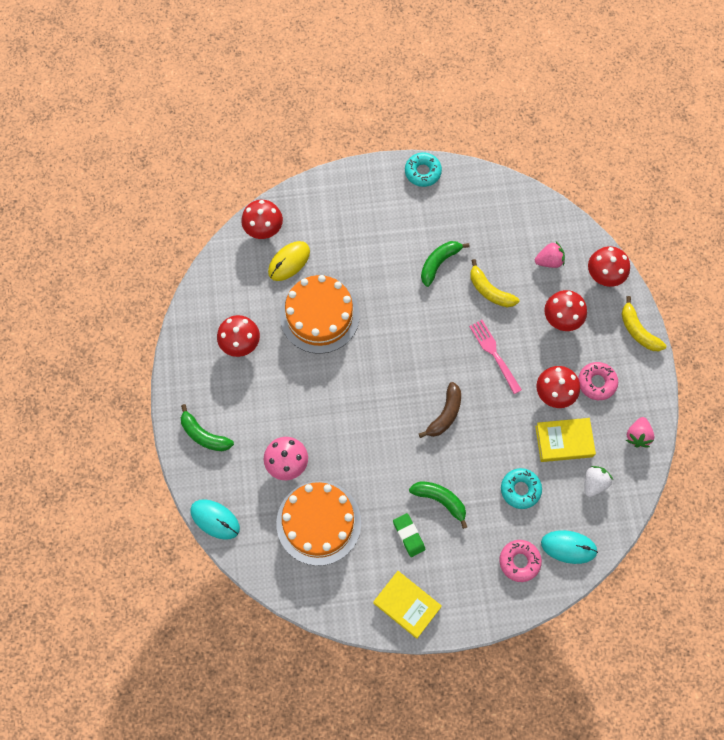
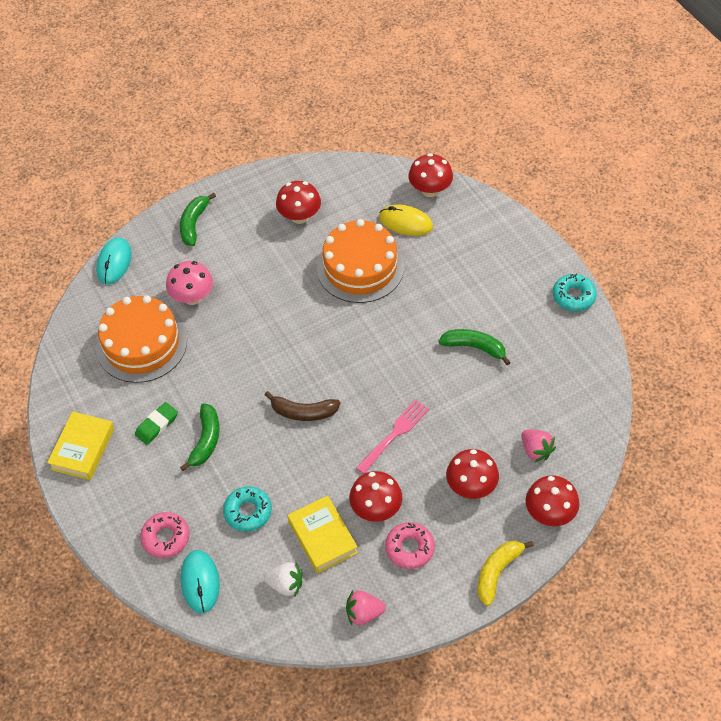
camera: 70 degrees right, 15 degrees down
(490, 290) = (467, 405): yellow banana -> none

